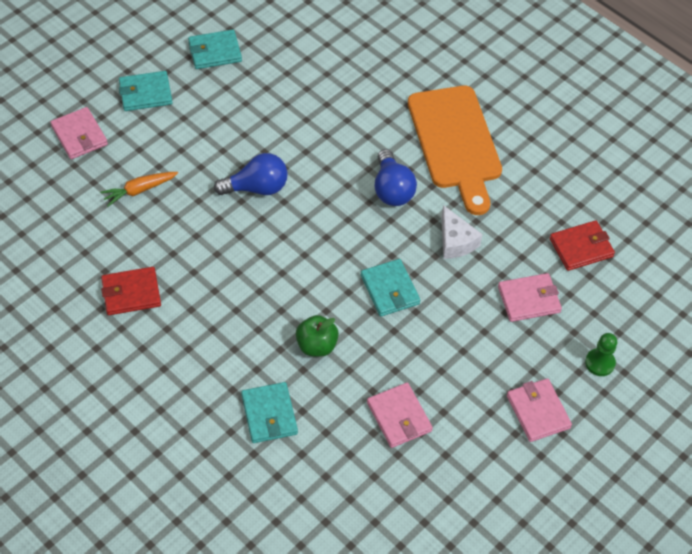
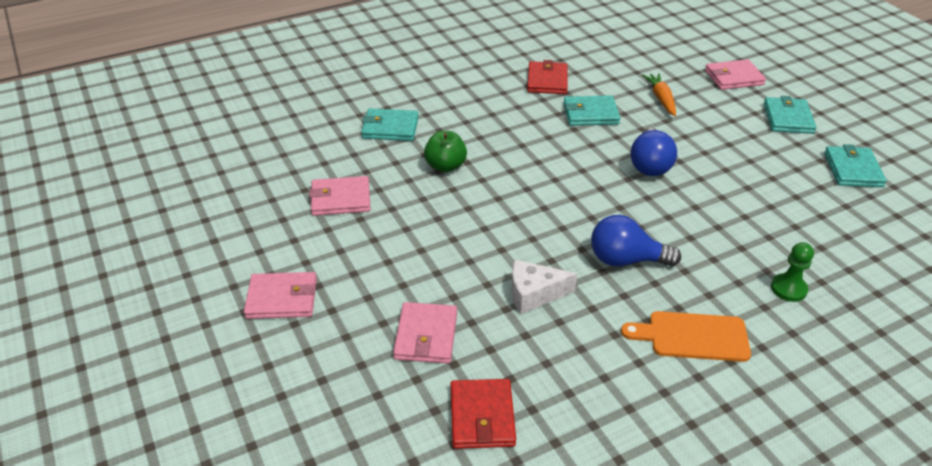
camera: 110 degrees right, 15 degrees down
(390, 289) = (488, 226): turquoise wallet -> turquoise wallet (590, 114)
(455, 143) = (692, 336): orange cutting board -> orange cutting board, size x0.57
(600, 363) = (306, 375): green pawn -> green pawn (788, 289)

